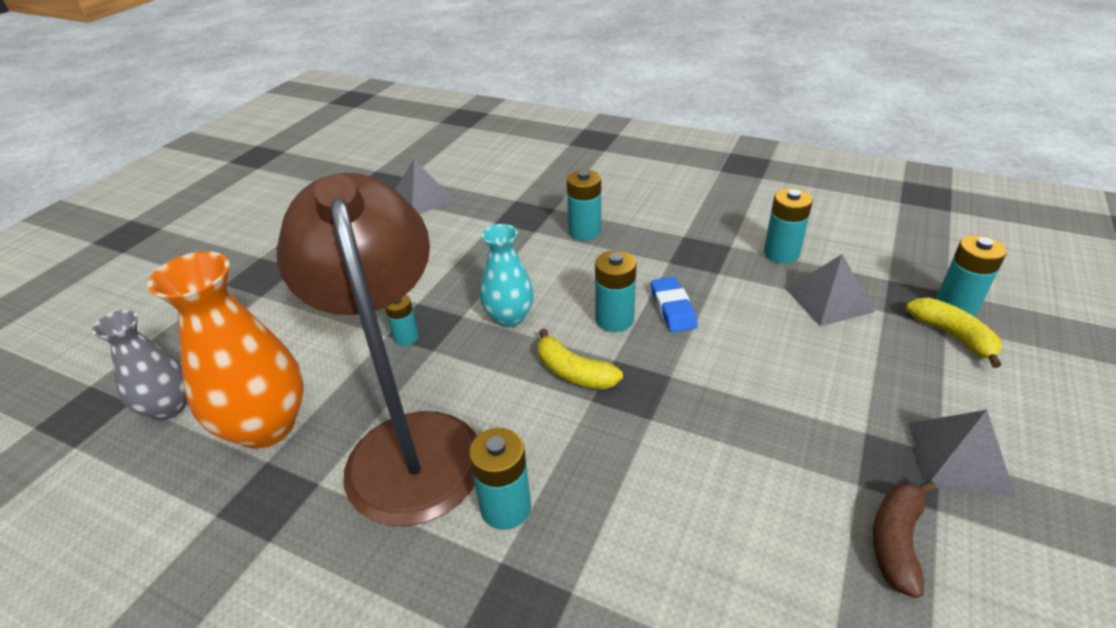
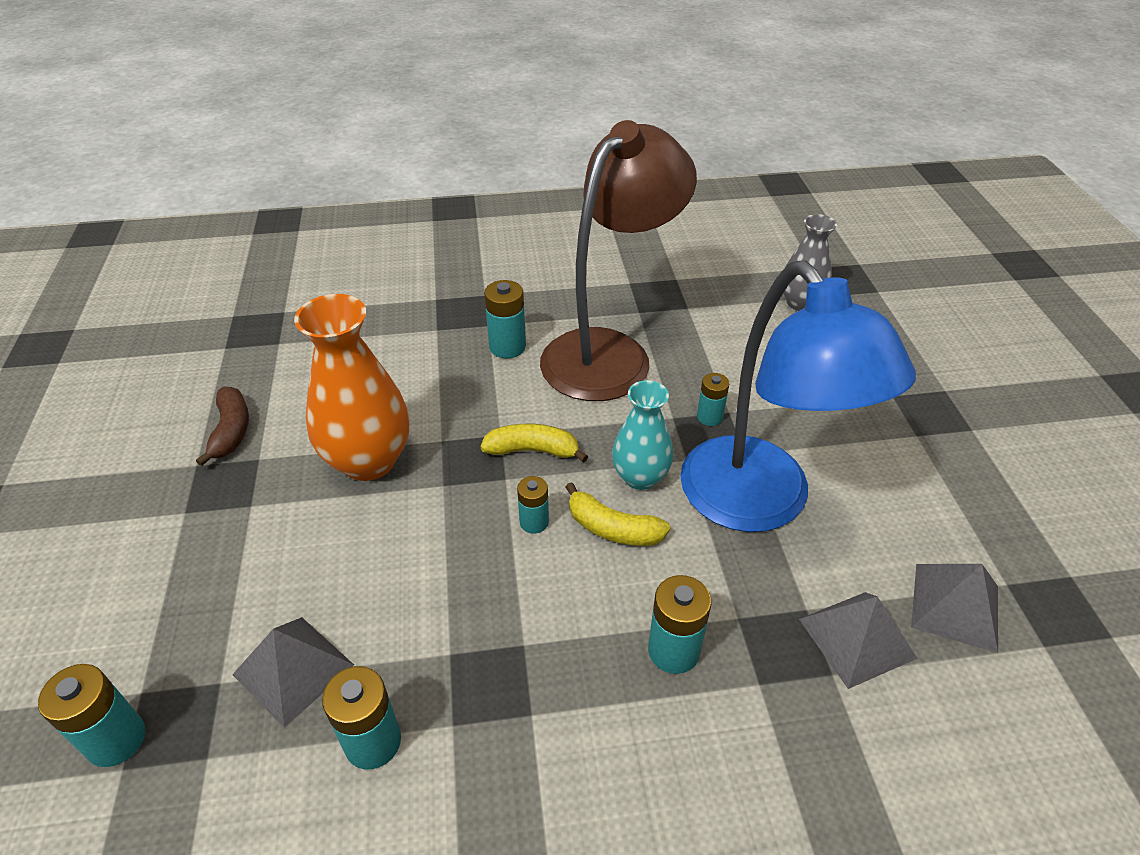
camera: 145 degrees right, 5 degrees up
(266, 426) = (718, 321): orange vase -> orange vase (368, 461)
(409, 442) = (609, 352): brown lamp -> brown lamp turned 90 degrees counterclockwise
(451, 271) = (760, 504): none -> blue lamp
(614, 319) = (534, 522): turquoise battery -> turquoise battery, size x0.64
(673, 308) = (480, 566): blue eraser -> none
(952, 336) = (136, 675): yellow banana -> yellow banana (613, 528)
(959, 458) = (167, 515): grey pyramid -> grey pyramid (856, 638)

